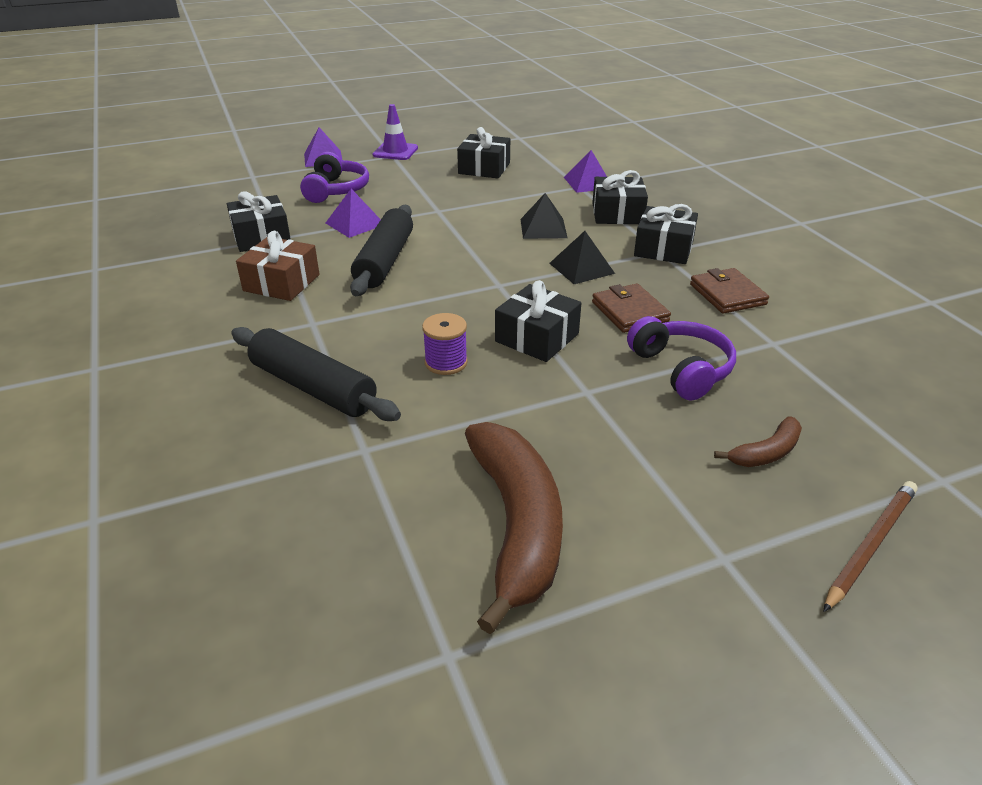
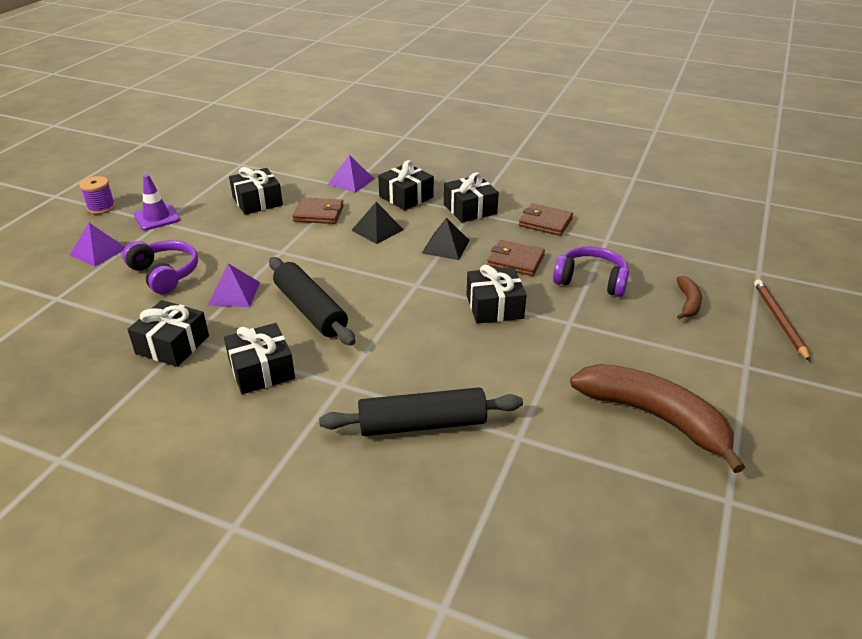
camera: 45 degrees left, 0 degrees up
(281, 283) = (261, 370): brown gift -> black gift
(446, 362) = (472, 354): purple spool -> purple spool (101, 207)
(516, 196) = (318, 213): none -> brown wallet

